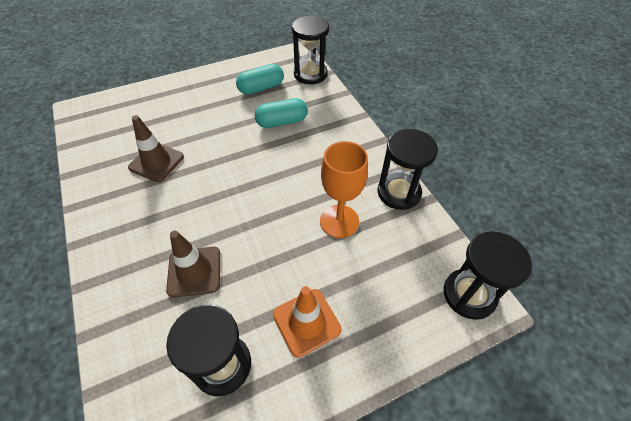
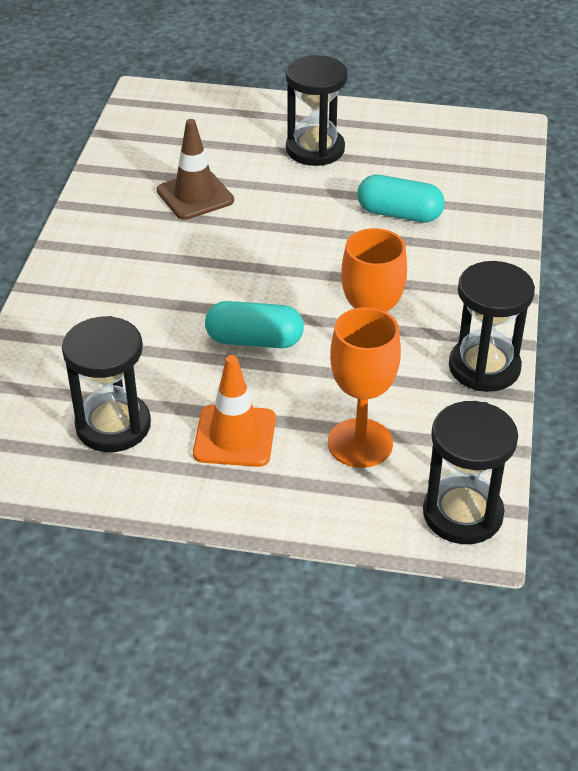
camera: 35 degrees right, 10 degrees down
(194, 271) = (150, 329): brown traffic cone -> none
(261, 88) = (409, 158): turquoise capsule -> turquoise capsule (254, 340)
(310, 74) = (502, 167): black hourglass -> black hourglass (315, 149)
(380, 280) = (360, 443): none -> orange goblet

